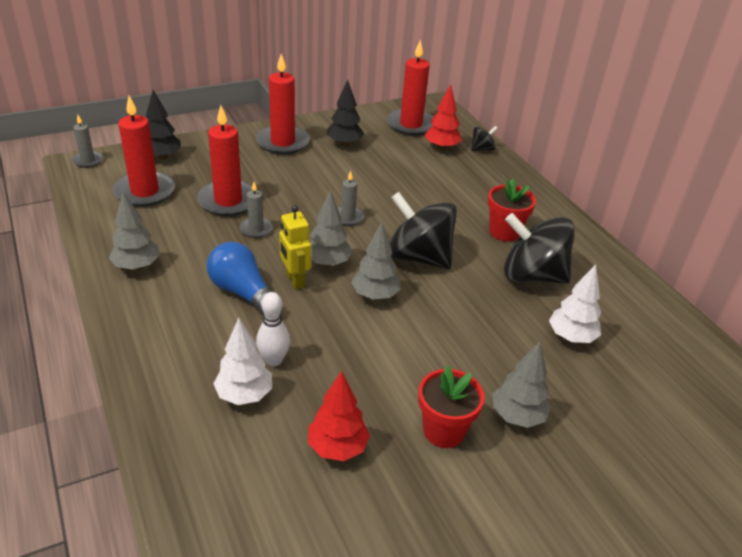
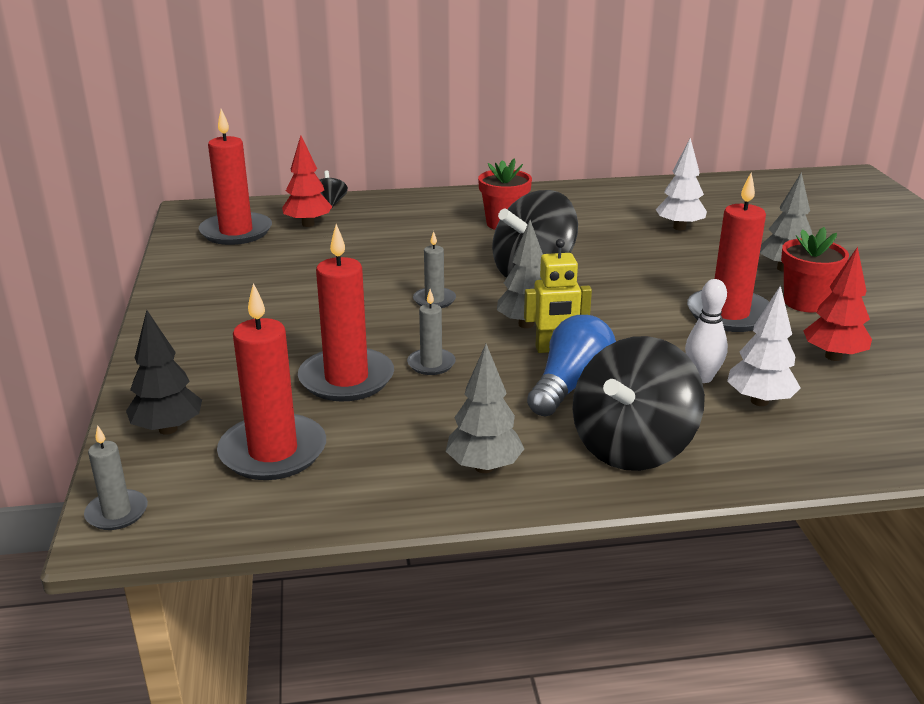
camera: 70 degrees left, 10 degrees down
(243, 293) = (570, 386): blue light bulb -> blue light bulb turned 150 degrees clockwise
(282, 142) = (209, 321): red candle -> red candle (729, 314)
(344, 144) = (250, 279): black tree -> none
(375, 295) = (596, 305): grey tree -> none
(532, 275) = (583, 225): black spinning top -> black spinning top (632, 447)

